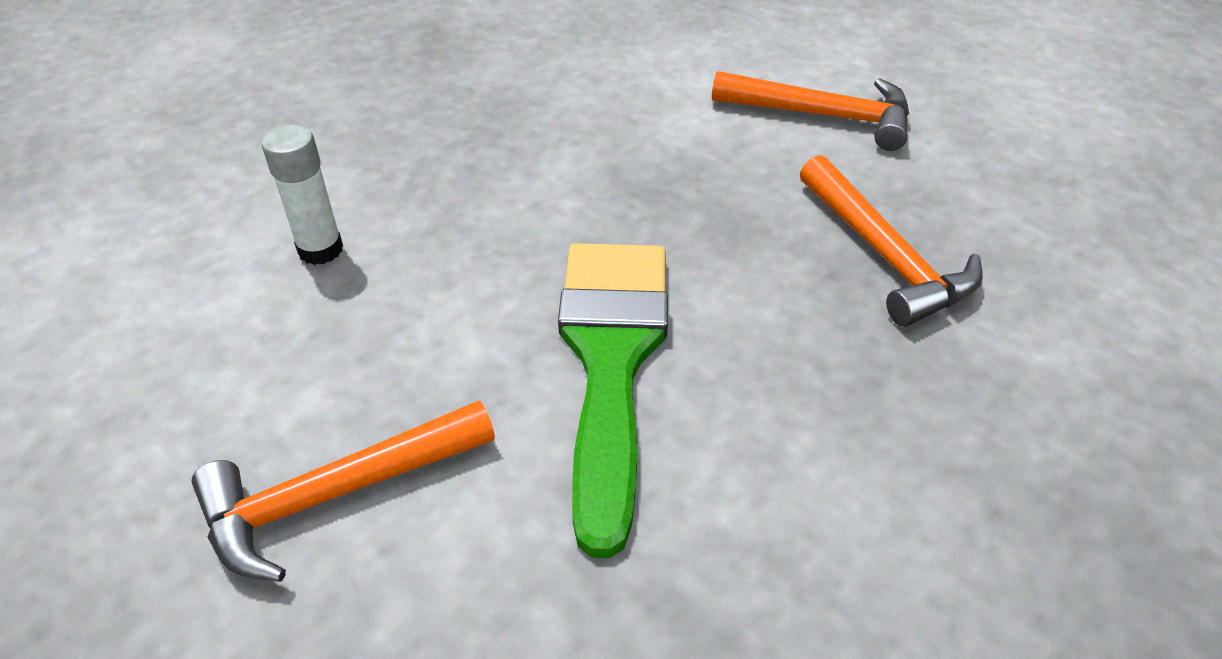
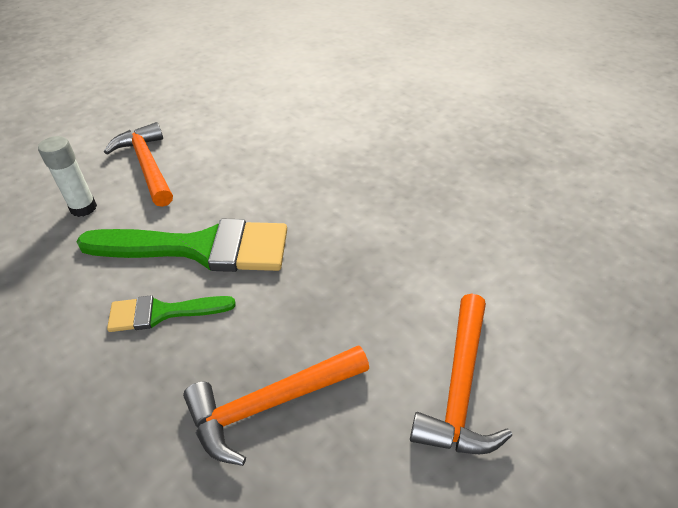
camera: 90 degrees right, 0 degrees up
(320, 249) = (300, 143): white glue stick -> white glue stick (83, 208)
(760, 387) = (162, 313): none -> green brush

